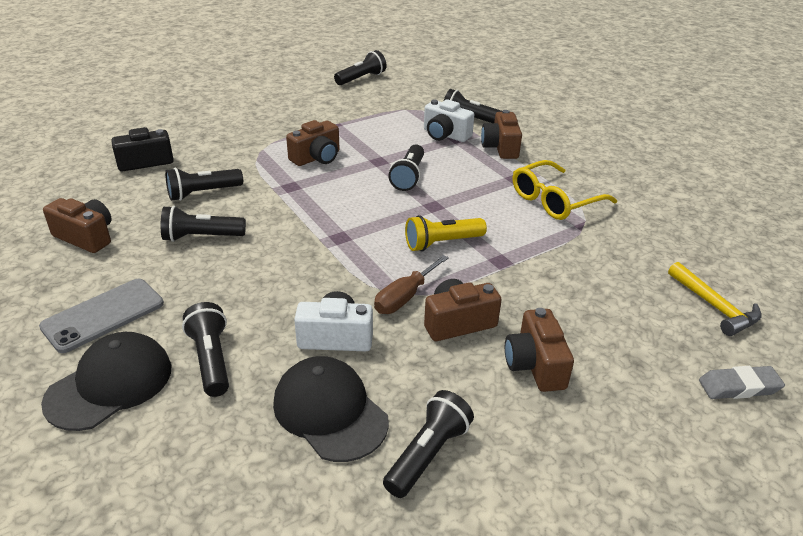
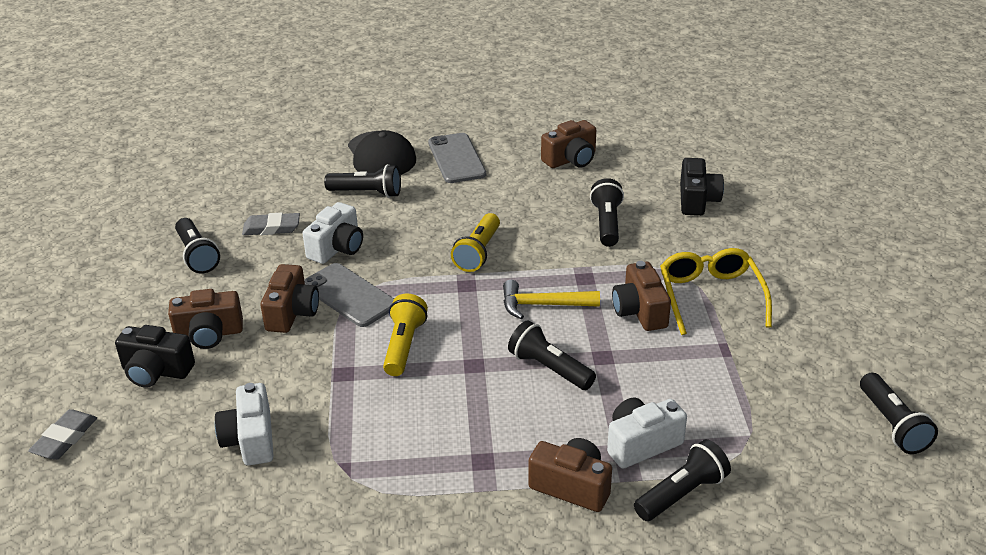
camera: 120 degrees right, 0 degrees up
(201, 237) = (528, 211): black flashlight -> none
(287, 245) = (478, 252): none -> yellow flashlight
(330, 411) = (271, 228): black cap -> grey eraser
(404, 297) = (349, 295): brown screwdriver -> grey phone
(535, 365) = (209, 334): brown camera -> brown camera turned 150 degrees clockwise
(555, 200) = (409, 473): yellow glasses -> yellow glasses (711, 297)
(610, 277) = (250, 439): none -> white camera
(613, 374) = (156, 371): none -> black camera
(715, 307) = (141, 492): yellow hammer -> yellow hammer (542, 305)

